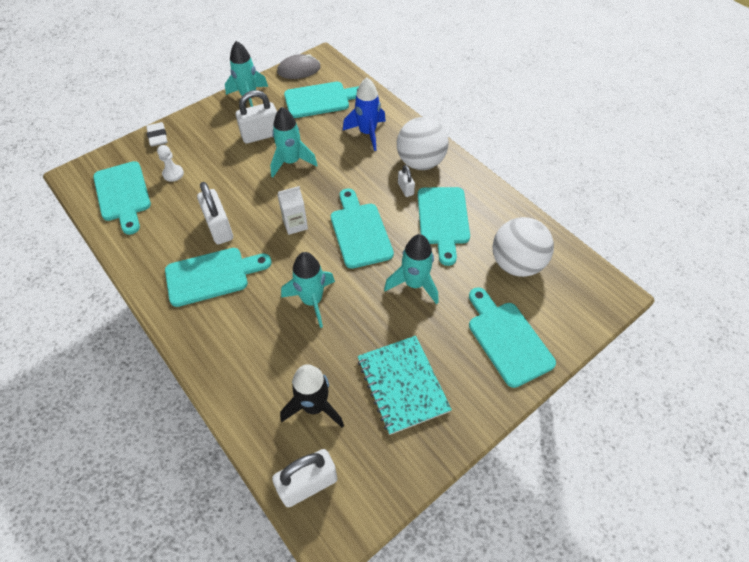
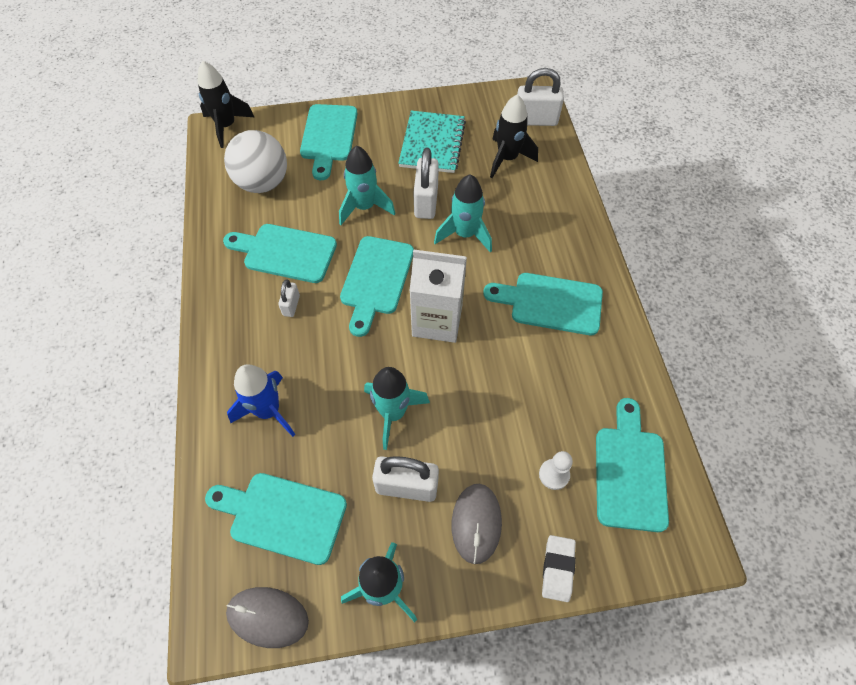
camera: 150 degrees left, 5 degrees up
(212, 136) = (476, 523): none -> grey mouse
(219, 228) = (522, 357): white padlock -> white padlock (426, 202)
(295, 224) = (437, 320): white carton -> white carton, size x1.76
(420, 162) = (245, 332): white ball -> none
(443, 219) = (285, 252): turquoise cutting board -> turquoise cutting board turned 105 degrees counterclockwise
(606, 301) = (227, 126): none -> black rocket

